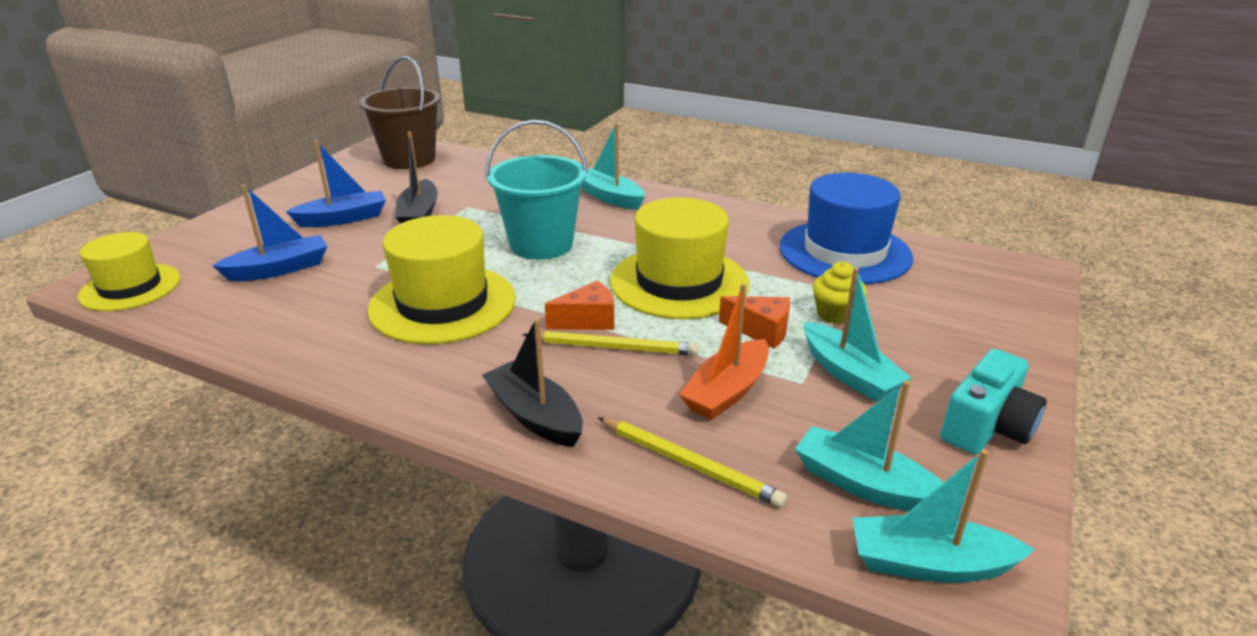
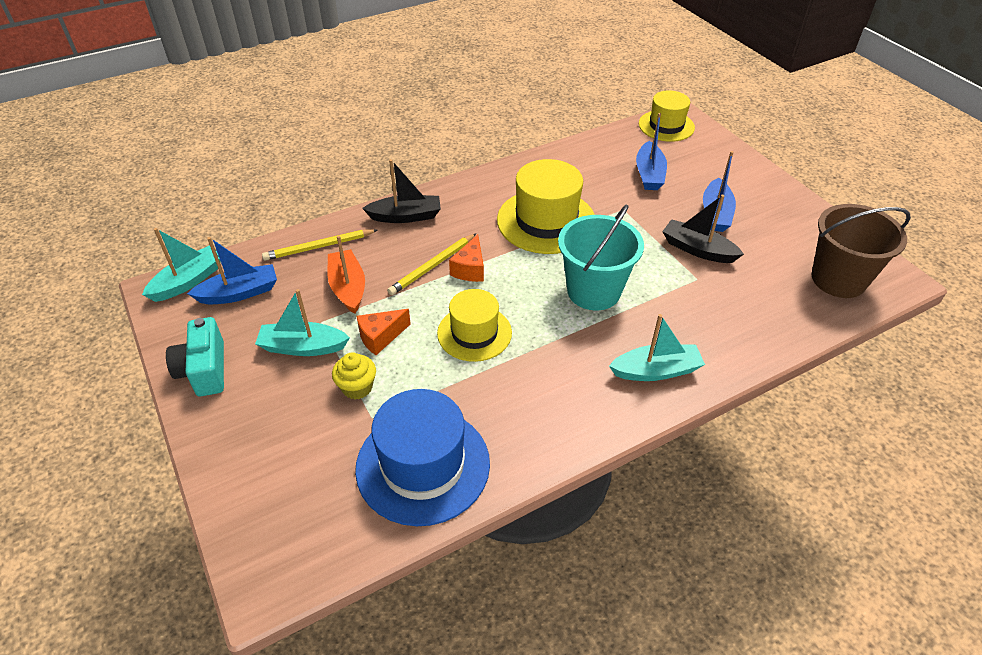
camera: 125 degrees right, 15 degrees up
(679, 282) = (474, 333): yellow hat -> yellow hat, size x0.65
(865, 485) = (239, 293): turquoise boat -> blue boat

